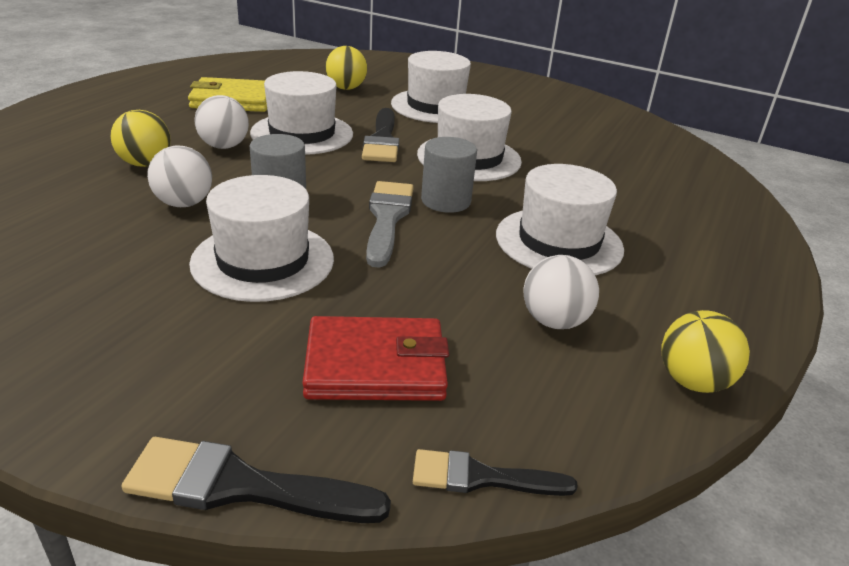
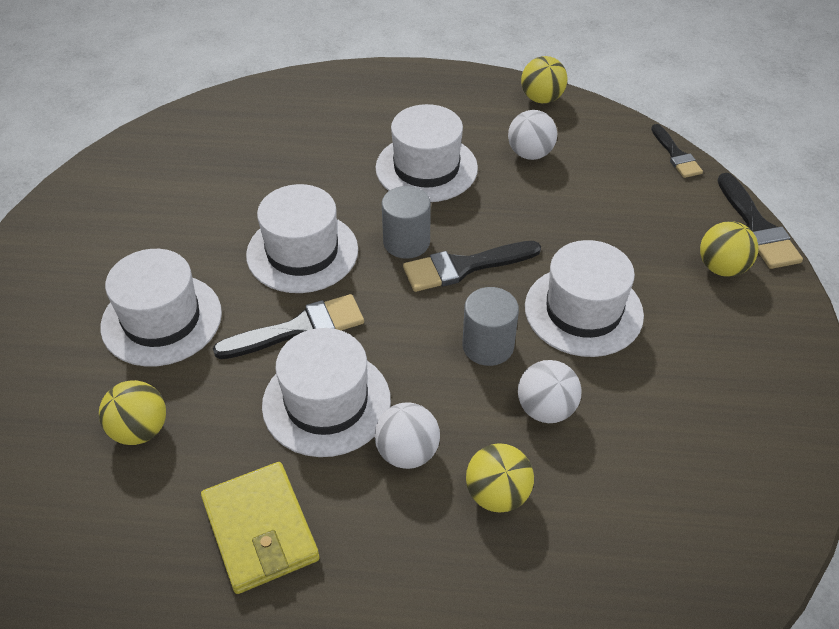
camera: 110 degrees left, 15 degrees up
(209, 395) = (721, 268): none -> yellow ball
(375, 366) = (637, 213): red wallet -> none
(387, 218) = (464, 267): grey brush -> black brush

